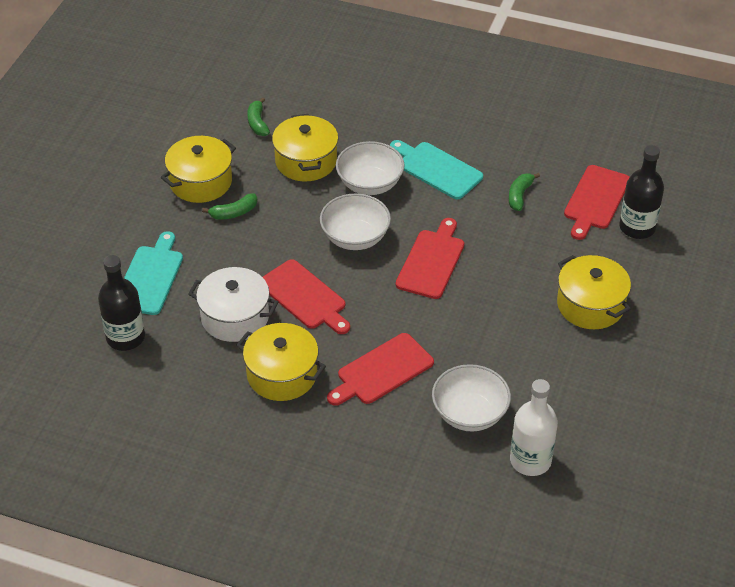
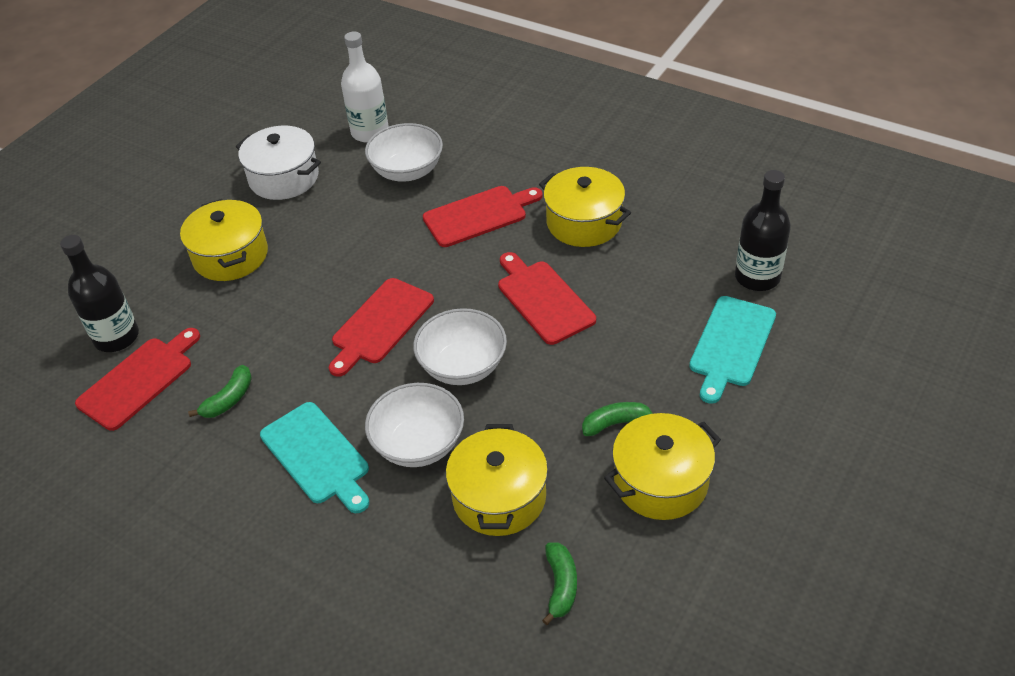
camera: 165 degrees left, 0 degrees up
(235, 317) = (628, 285): white pot -> white pot (284, 178)

